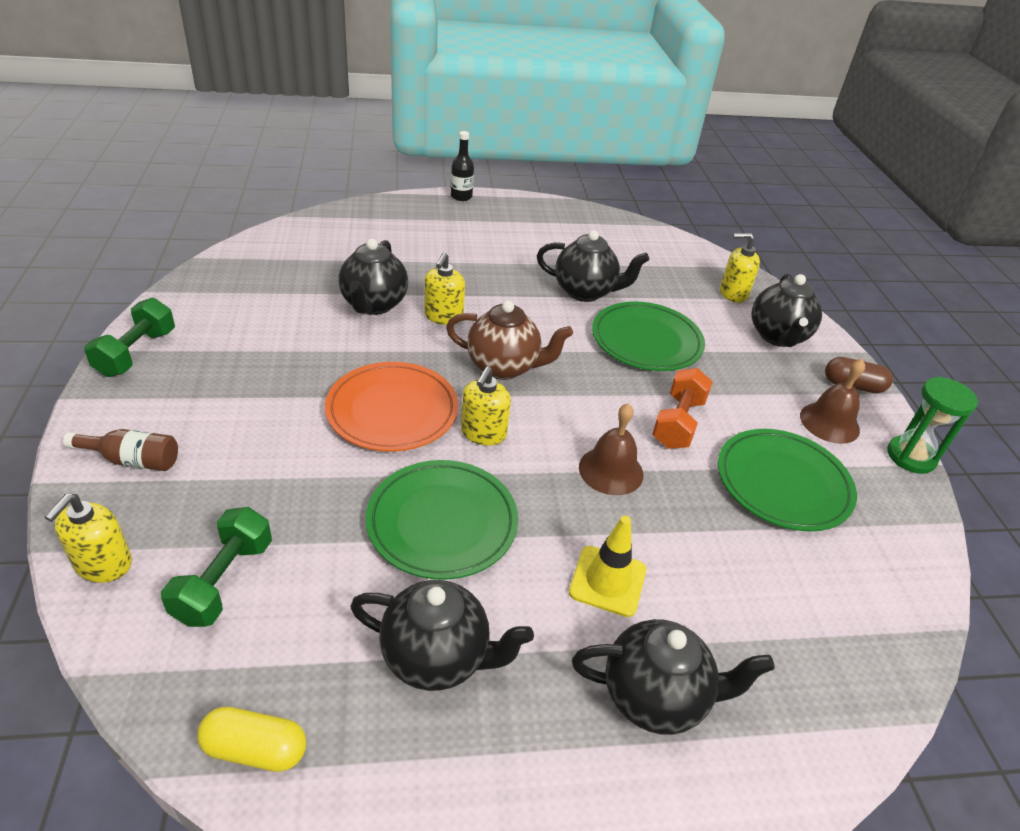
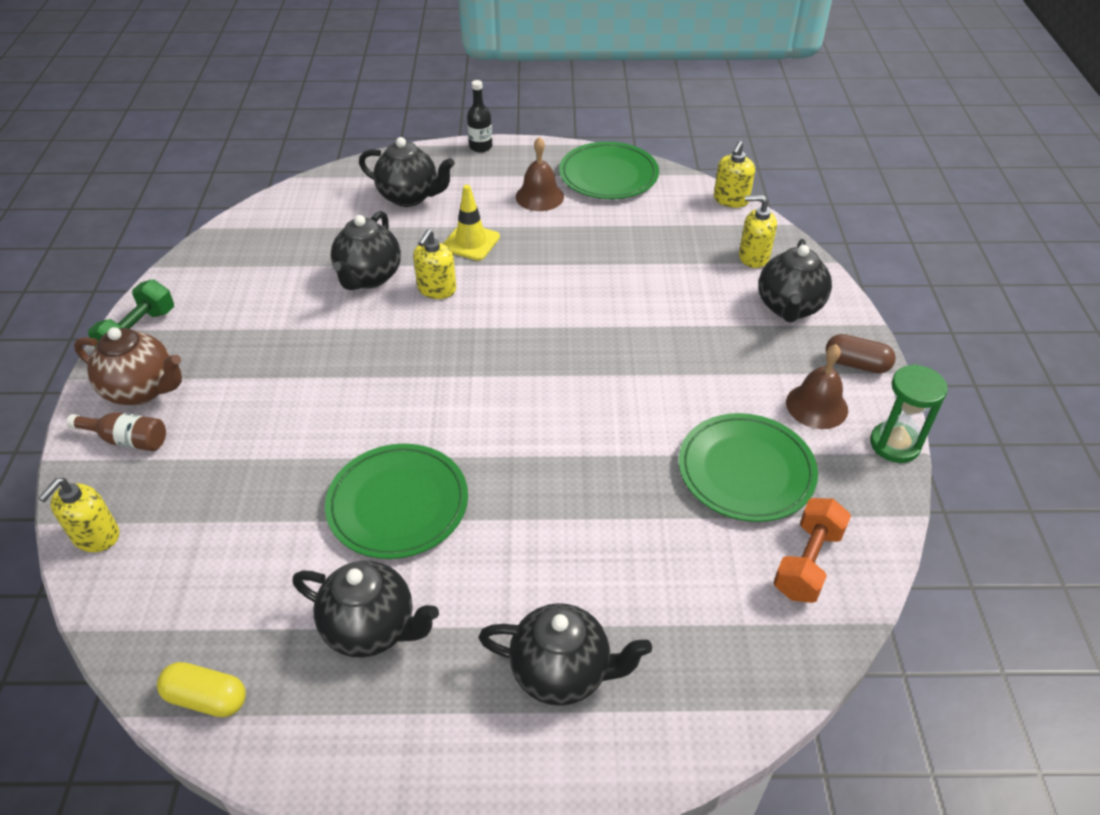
camera: 10 degrees right, 5 degrees up
(224, 581) = (196, 554): green dumbbell -> none
(392, 410) = (369, 391): orange plate -> none
(483, 433) = (453, 415): yellow soap dispenser -> yellow soap dispenser (731, 200)
(504, 367) = (487, 345): brown teapot -> brown teapot (142, 390)
(585, 292) = (590, 258): black teapot -> black teapot (409, 197)
(607, 581) = (543, 564): yellow traffic cone -> yellow traffic cone (471, 242)
(611, 470) = (572, 455): brown bell -> brown bell (539, 196)
(646, 341) = (643, 314): green plate -> green plate (608, 175)
(677, 423) = (653, 405): orange dumbbell -> orange dumbbell (807, 562)

